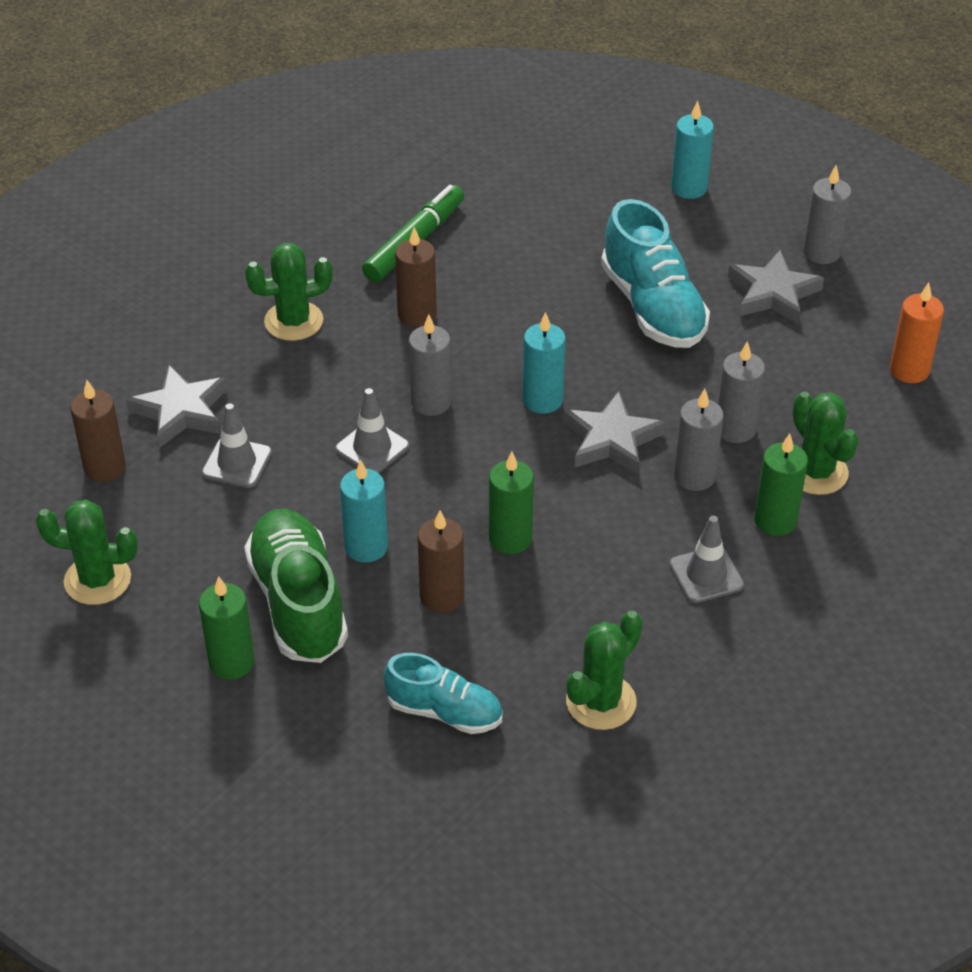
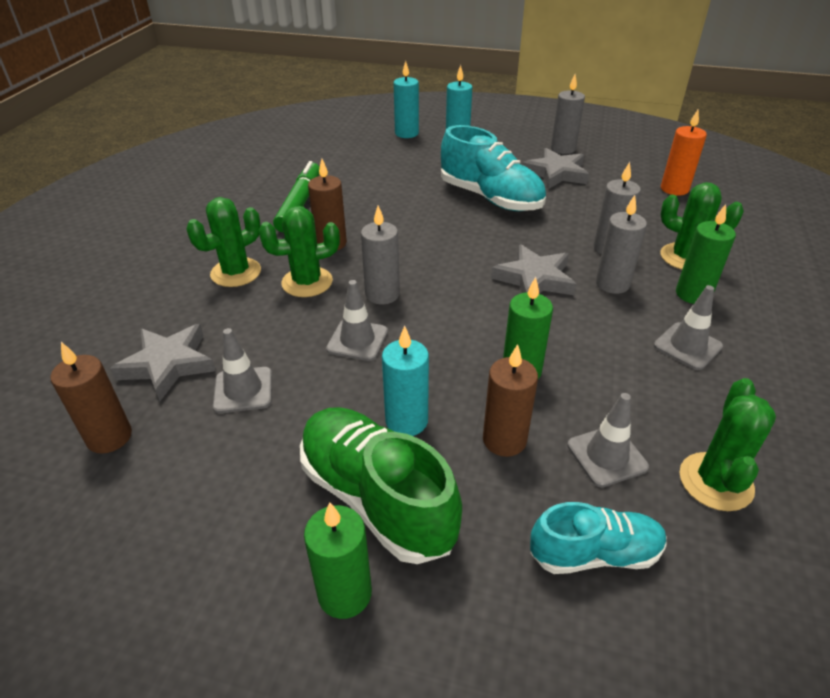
camera: 25 degrees left, 5 degrees down
(97, 580) = (145, 558): green cactus -> green cactus (307, 282)
(523, 645) = (606, 456): none -> grey traffic cone
(542, 400) = (464, 269): turquoise candle -> turquoise candle (406, 133)

